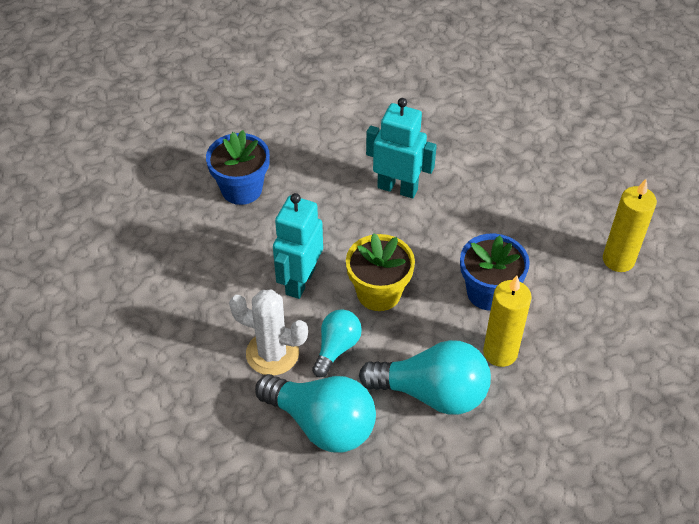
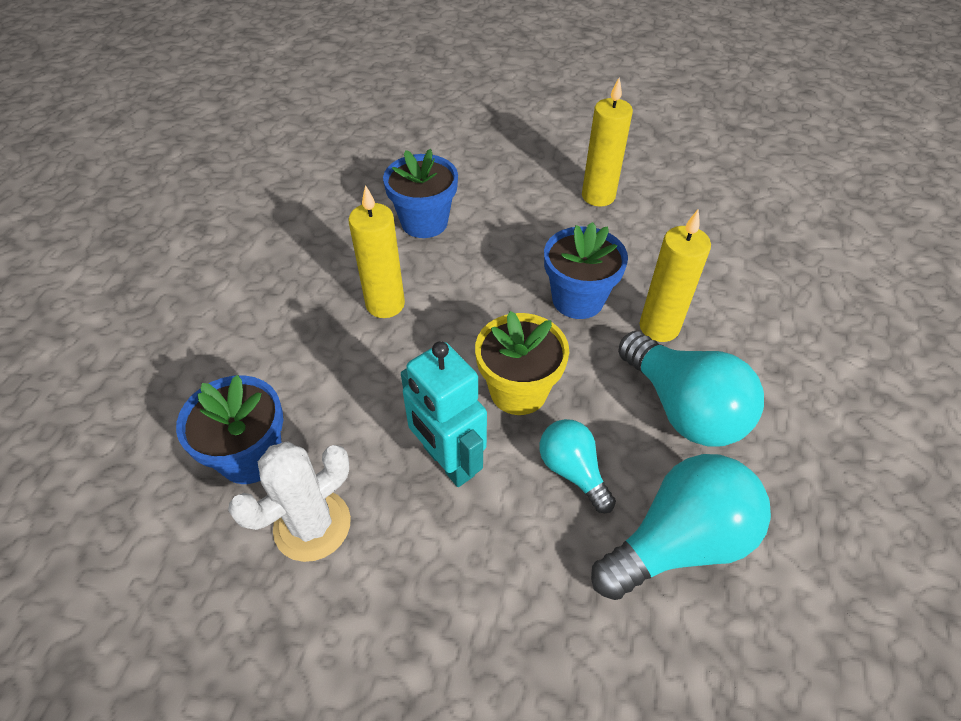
camera: 60 degrees left, 0 degrees up
(272, 353) = (541, 548): white cactus -> white cactus (312, 525)
(397, 188) = (385, 304): turquoise robot -> yellow candle
(432, 393) = (683, 408): turquoise light bulb -> turquoise light bulb turned 105 degrees clockwise
(492, 169) = (424, 222): none -> blue flower pot

